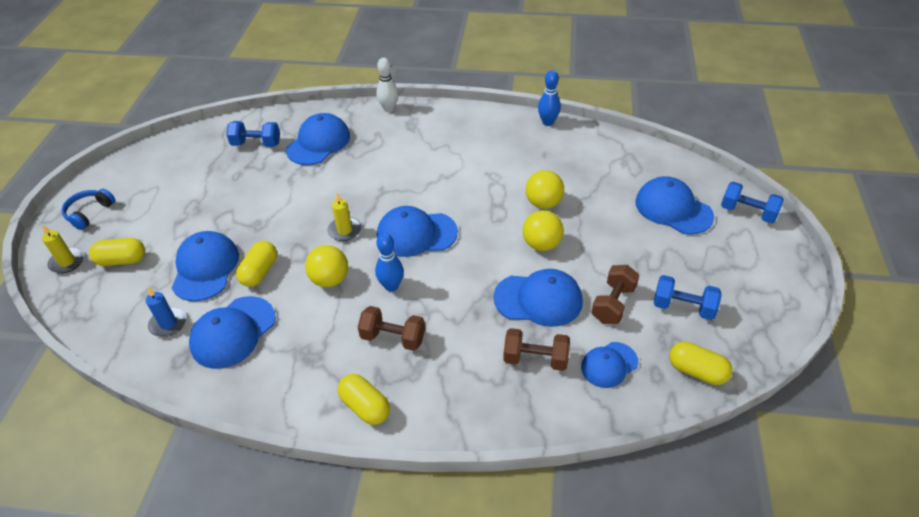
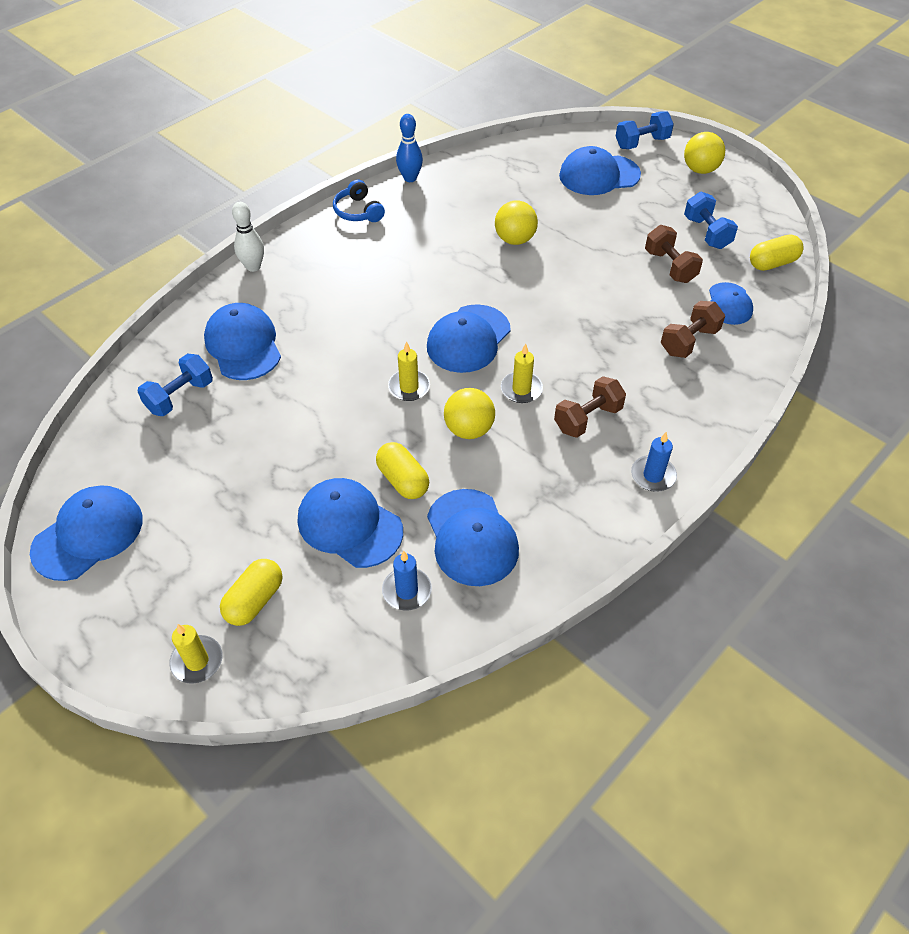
camera: 55 degrees left, 5 degrees up
(89, 213) = (123, 607): blue headphones -> blue headphones (358, 211)
(365, 407) = (653, 475): yellow capsule -> blue candle
(391, 286) = (521, 389): blue bowling pin -> yellow candle
(538, 299) = (626, 305): blue cap -> blue cap (88, 535)
(541, 244) = (564, 268): yellow ball -> yellow ball (700, 170)
(683, 307) = (706, 233): blue dumbbell -> blue dumbbell turned 75 degrees counterclockwise

